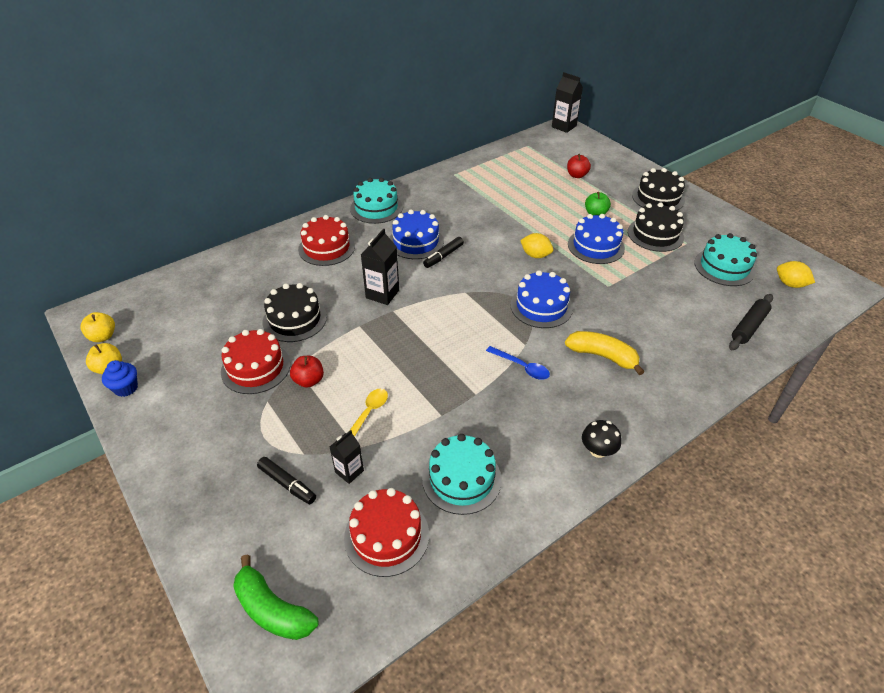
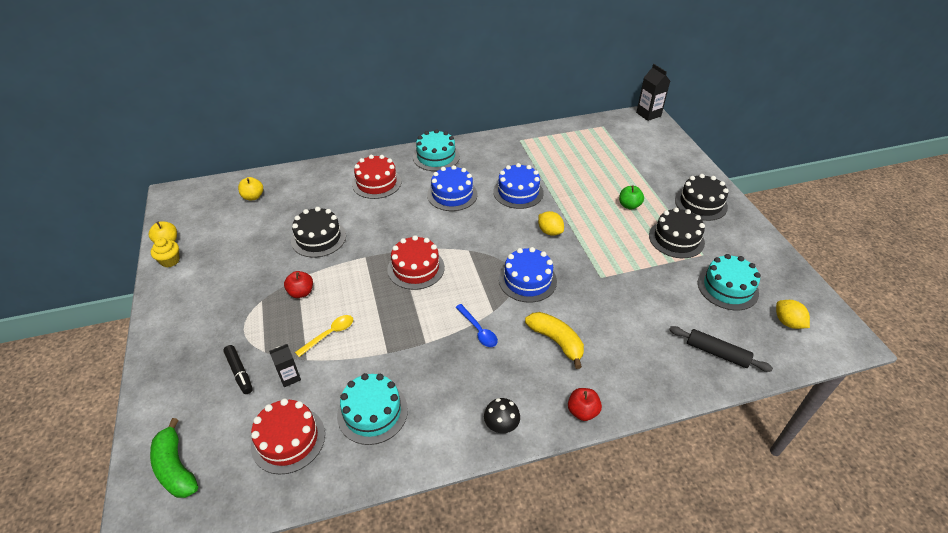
camera: 20 degrees right, 0 degrees up
(103, 336) = (176, 215): yellow apple -> yellow apple (253, 197)
(126, 388) = (170, 261): blue cupcake -> yellow cupcake
(256, 368) = (268, 270): red cake -> red cake (416, 268)
(382, 294) = (398, 234): black carton -> none
(443, 256) = (468, 213): black marker -> none
(577, 175) = (633, 164): red apple -> red apple (582, 411)
(596, 246) = (611, 236): blue cake -> blue cake (518, 192)
(749, 327) = (717, 353): black rolling pin -> black rolling pin turned 60 degrees clockwise

